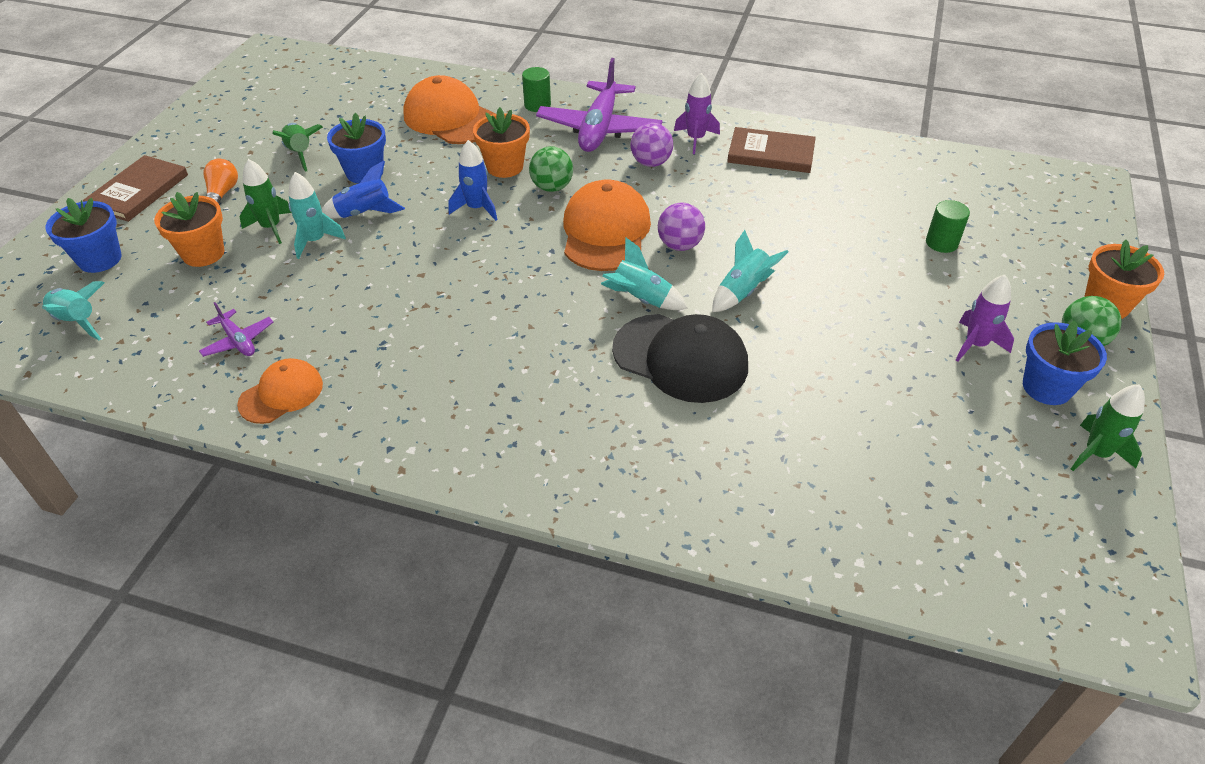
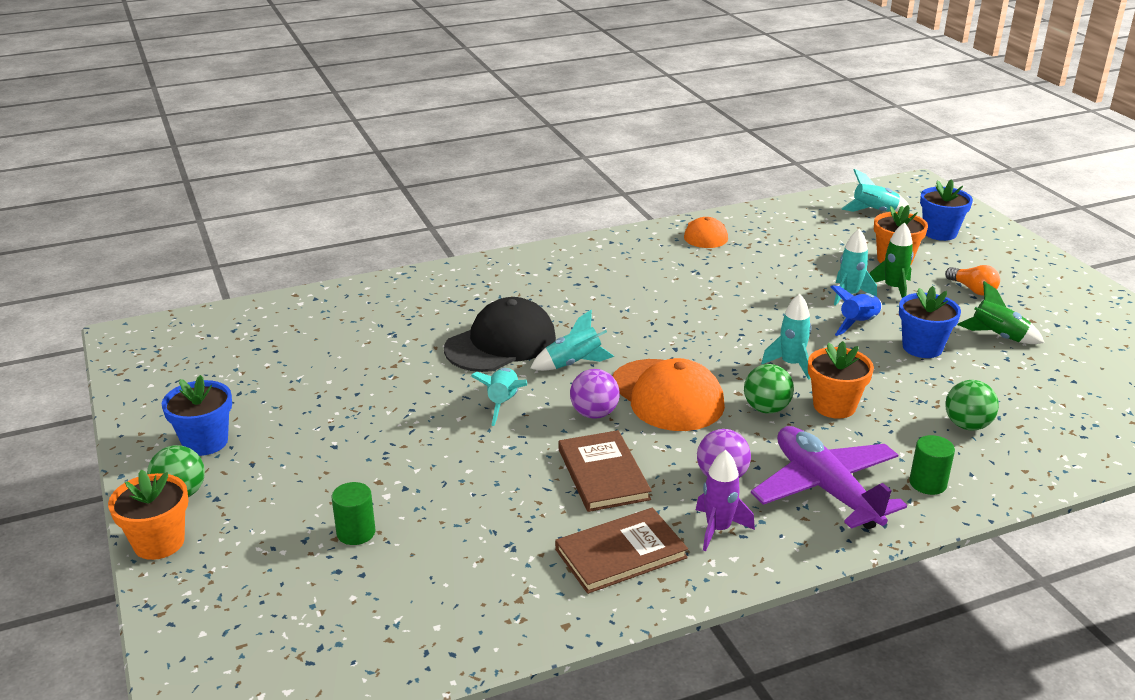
camera: 140 degrees right, 15 degrees down
(138, 191) = (1022, 266): brown book -> brown book (603, 474)
(238, 341) = (776, 240): purple plane -> none
(450, 118) = (967, 425): orange cap -> green ball
(476, 208) = (791, 364): blue rocket -> turquoise rocket
(680, 358) = (501, 343): black cap -> black cap turned 150 degrees clockwise
(975, 344) = (278, 449): purple rocket -> none
(1096, 453) = (156, 413): green rocket -> none

